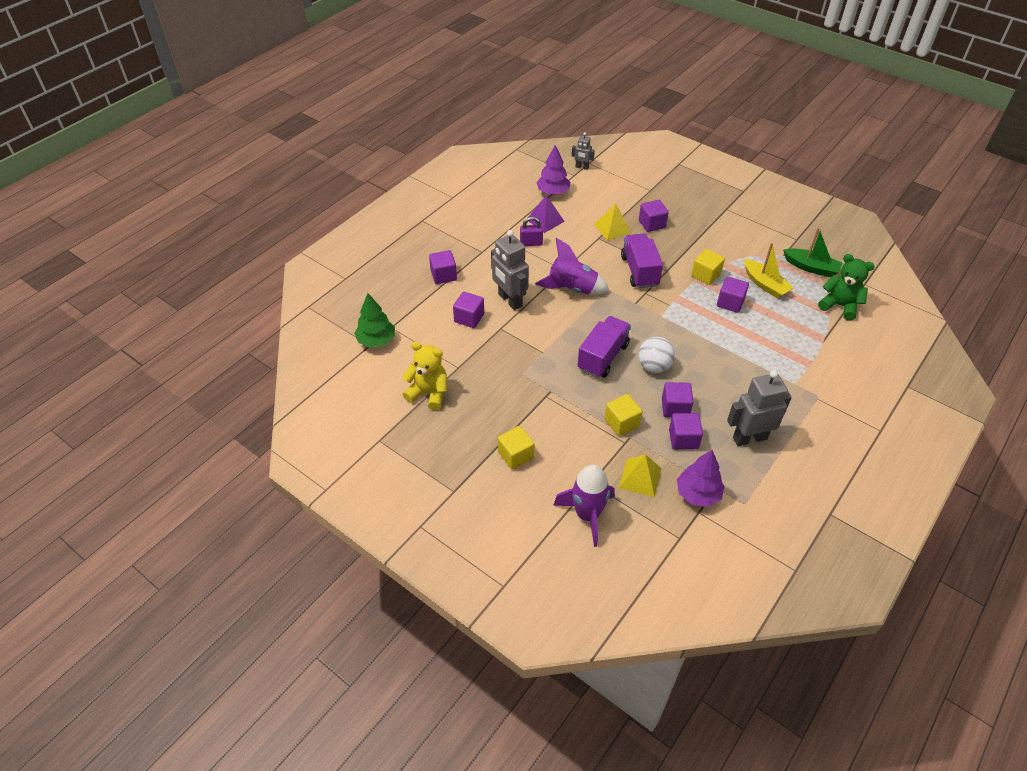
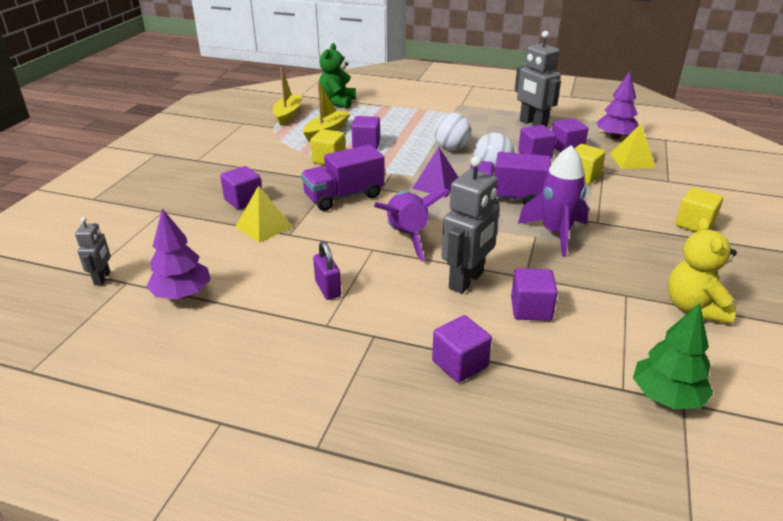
camera: 110 degrees left, 15 degrees down
(545, 220) = (263, 287): purple pyramid -> purple pyramid (437, 185)
(587, 515) = (702, 177): purple rocket -> purple rocket (555, 233)
(706, 355) = (451, 148): none -> white ball
(811, 267) = (288, 115): green boat -> yellow boat

